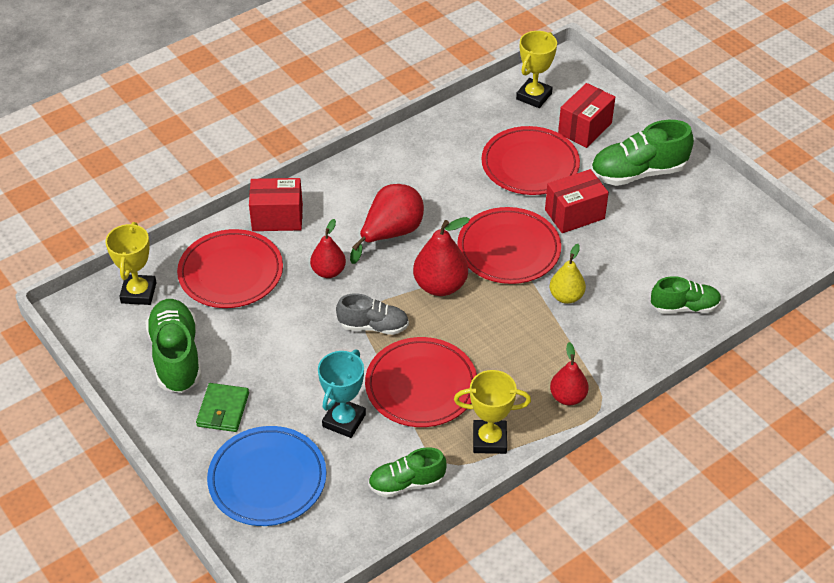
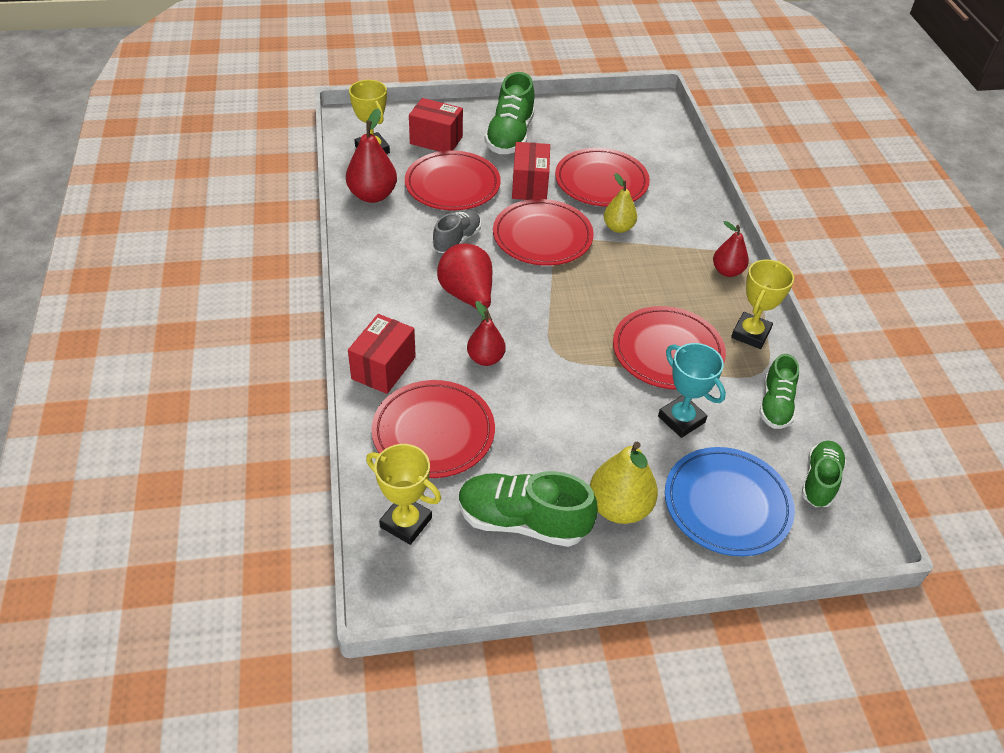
camera: 65 degrees left, 0 degrees up
(223, 410) = (619, 507): green wallet -> yellow pear
(373, 326) = (576, 355): grey shoe -> grey shoe (457, 240)
(440, 286) = (556, 293): red pear -> red pear (372, 195)
(584, 128) = (436, 140): red box -> red box turned 45 degrees counterclockwise
(626, 261) = (601, 181): none -> red plate
(684, 307) = (668, 175): green shoe -> green shoe (819, 481)

